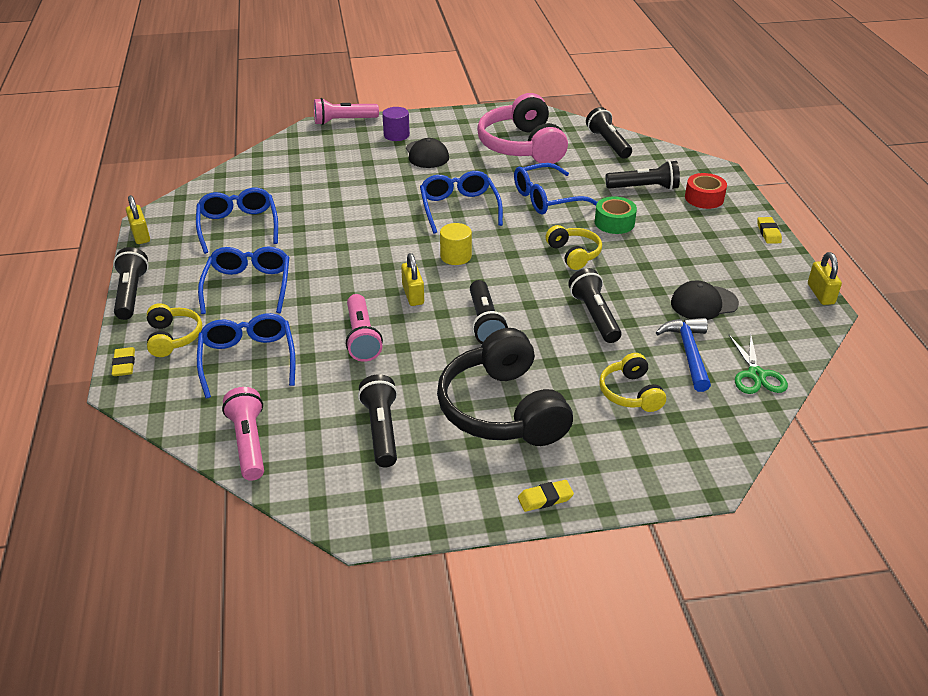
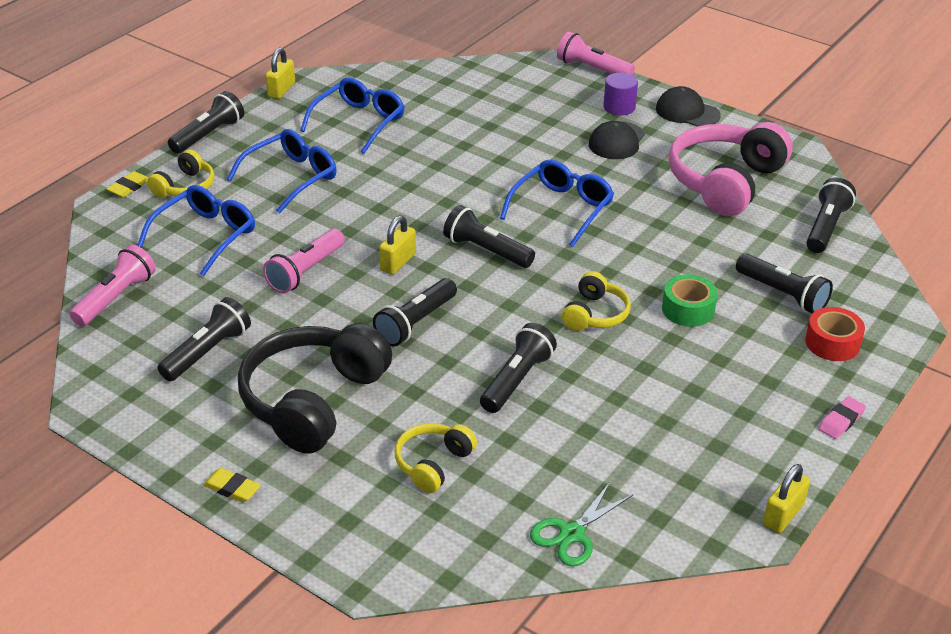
camera: 45 degrees right, 0 degrees up
(455, 256) = (486, 251): yellow cylinder -> black flashlight
(547, 198) = (660, 247): blue glasses -> none
(688, 352) = (544, 469): blue hammer -> none
(704, 303) = (640, 439): black cap -> black cap (687, 112)
(768, 233) = (841, 421): yellow eraser -> pink eraser

